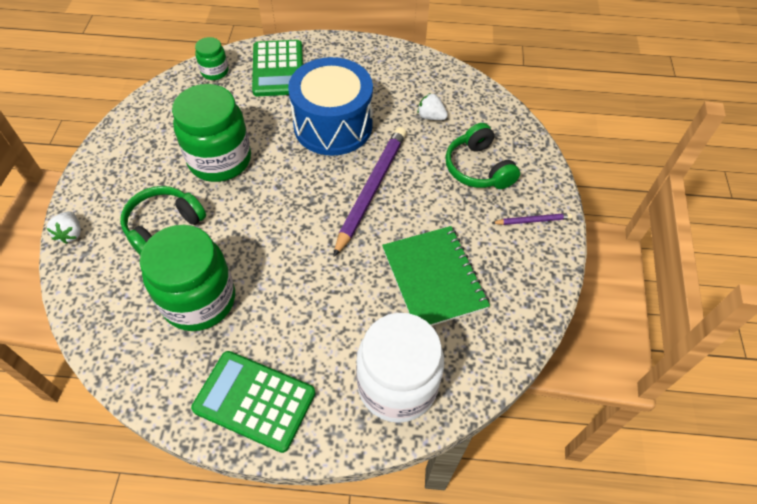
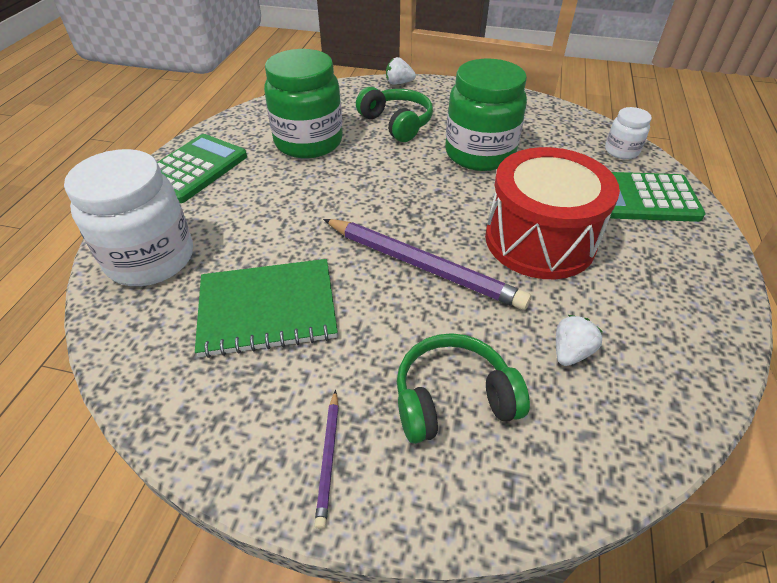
camera: 100 degrees right, 10 degrees down
(215, 72) = (621, 151): green jar -> white jar
(333, 125) = (539, 240): blue drum -> red drum

